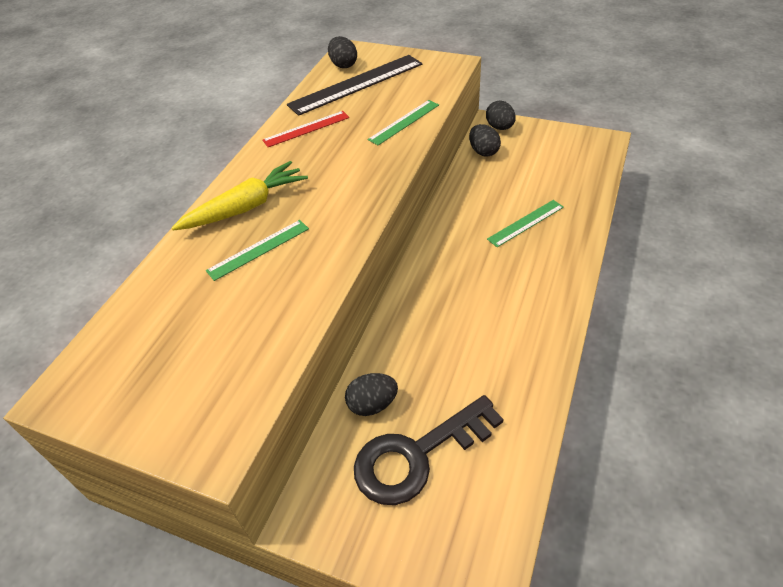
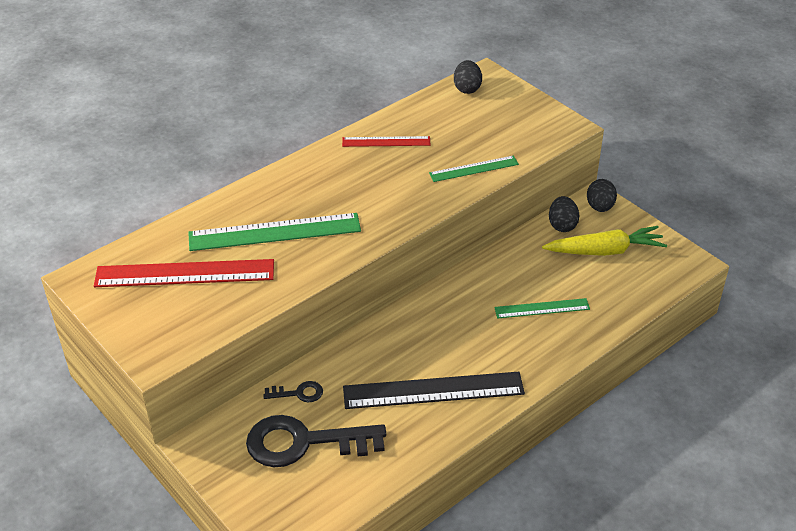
camera: 25 degrees right, 5 degrees down
(188, 334) = (185, 274): none -> red ruler
(246, 207) = (289, 193): yellow carrot -> yellow carrot (605, 251)
(258, 249) = (274, 232): green ruler -> green ruler, size x1.77
(356, 84) = (462, 114): black ruler -> black ruler (433, 391)
(372, 404) = (298, 393): black egg -> black key

